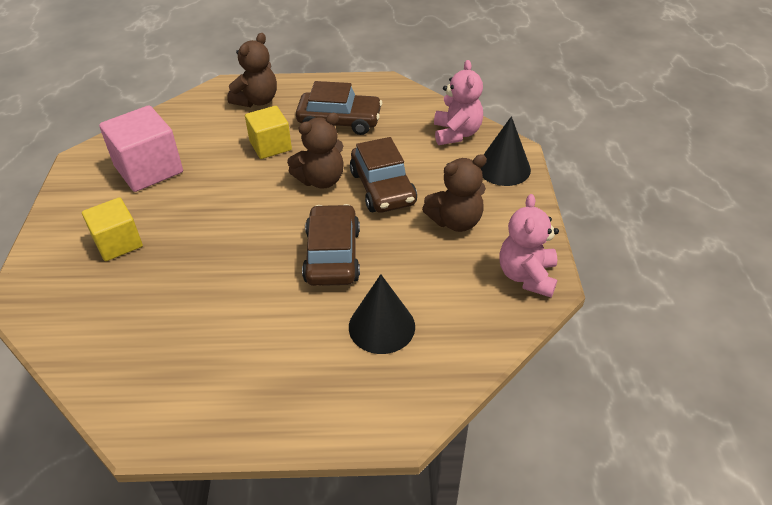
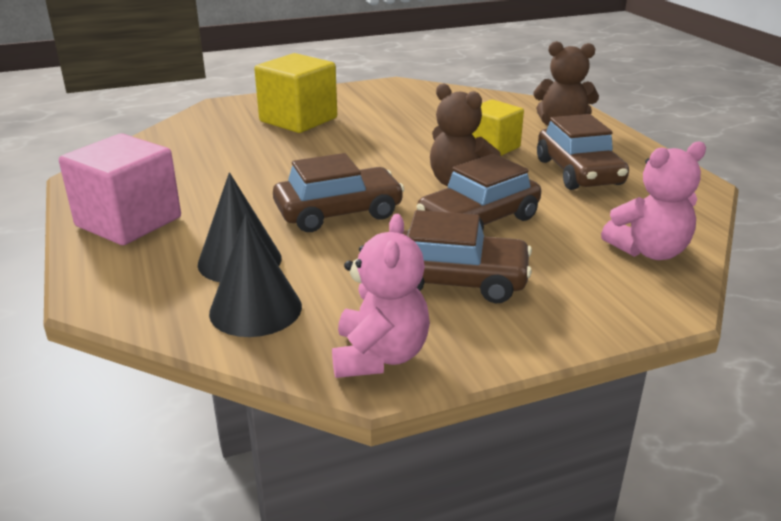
camera: 70 degrees right, 15 degrees down
(118, 243) = (298, 120): yellow cube -> yellow cube, size x1.51
(149, 169) = (404, 108): pink cube -> pink cube (129, 222)
(455, 221) = (455, 280): brown teddy bear -> brown car
(503, 168) = (610, 302): black cone -> black cone (255, 309)
(527, 276) = (379, 356): pink teddy bear -> pink teddy bear turned 105 degrees clockwise

